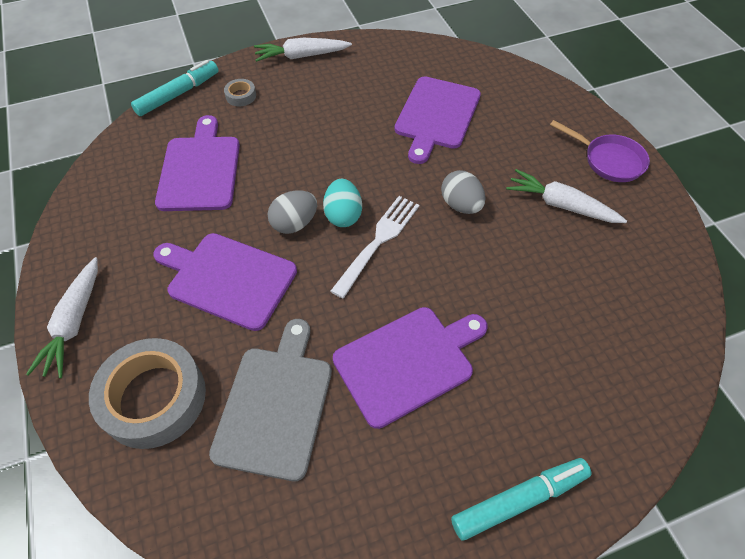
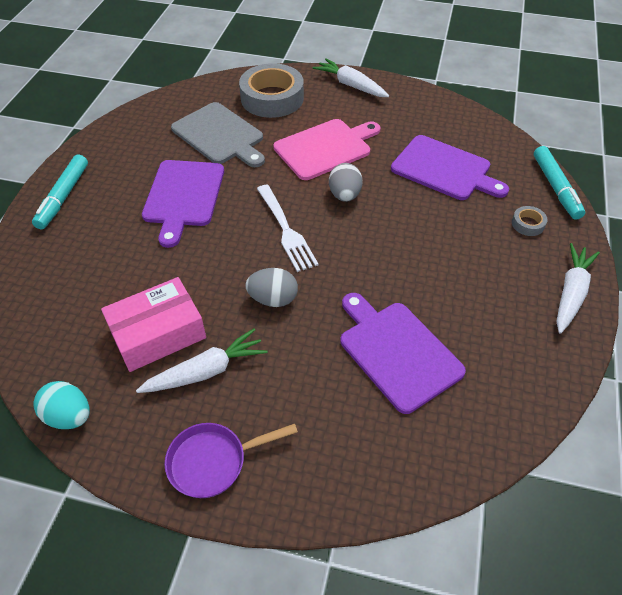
camera: 125 degrees right, 5 degrees down
(228, 278) = (325, 148): purple cutting board -> pink cutting board
(343, 215) = (329, 223): turquoise egg -> turquoise egg (69, 416)
(567, 258) = (158, 333): none -> pink box

